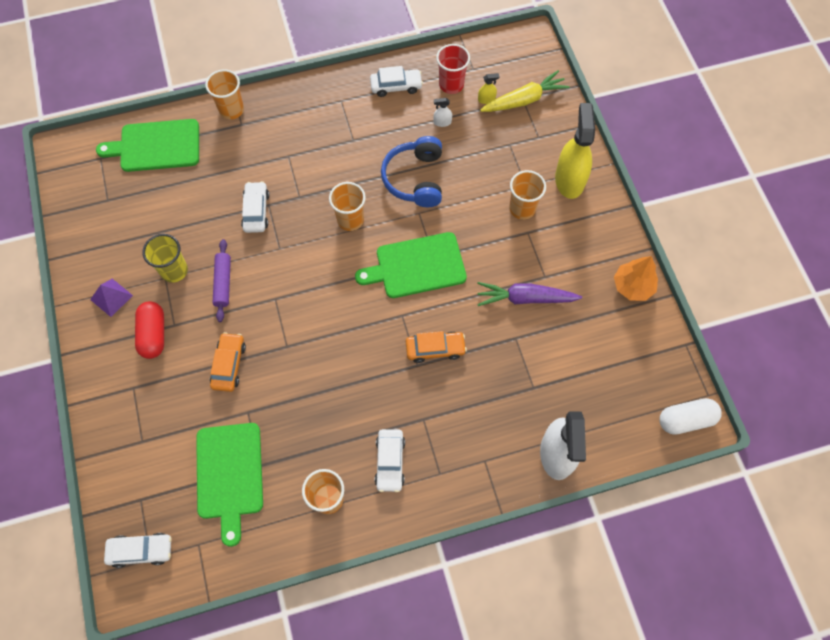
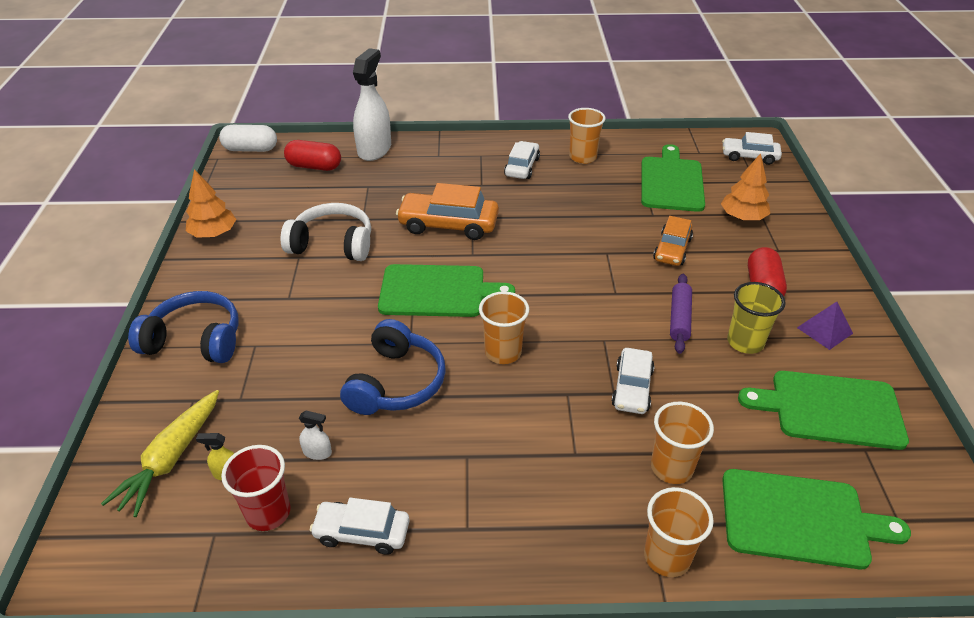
camera: 165 degrees left, 25 degrees down
(123, 225) = (830, 409): none -> green cutting board
(160, 430) = (742, 217): none -> orange tree
(435, 349) = (448, 224): orange car -> orange car, size x1.55
(522, 209) = (278, 321): orange cup -> orange cup (671, 467)
(524, 100) = (171, 459): yellow carrot -> yellow carrot turned 60 degrees counterclockwise
(525, 298) = (332, 244): purple carrot -> white headphones
(569, 180) = (195, 340): yellow spray bottle -> blue headphones
(603, 406) = (314, 166): none -> red capsule

